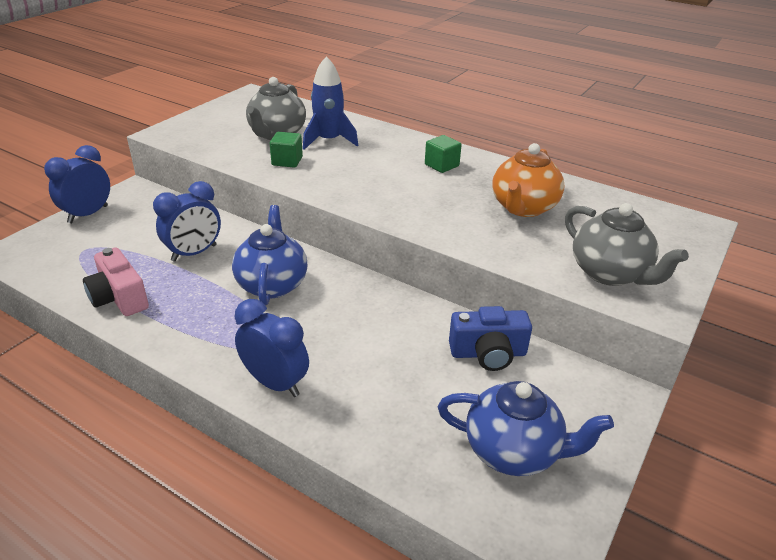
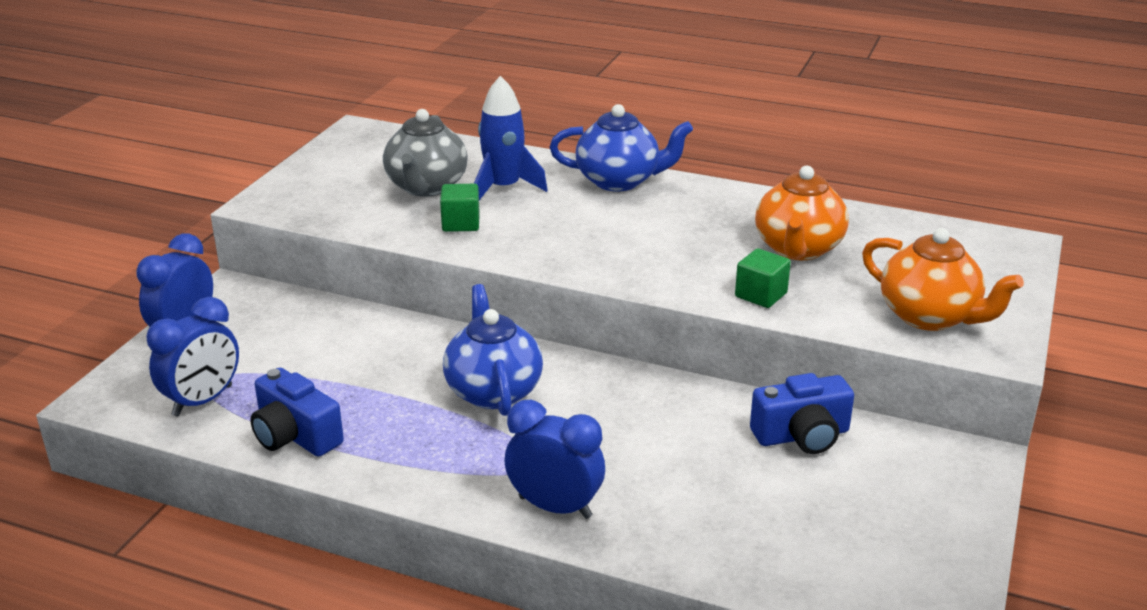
camera: 10 degrees left, 5 degrees down
(119, 298) = (295, 435): pink camera -> blue camera
(194, 253) = (366, 365): blue clock -> blue clock (203, 401)
(441, 165) = (671, 205): green cube -> green cube (761, 295)
(513, 451) = (869, 537): blue teapot -> blue teapot (619, 181)
(610, 273) = (929, 317): grey teapot -> orange teapot

